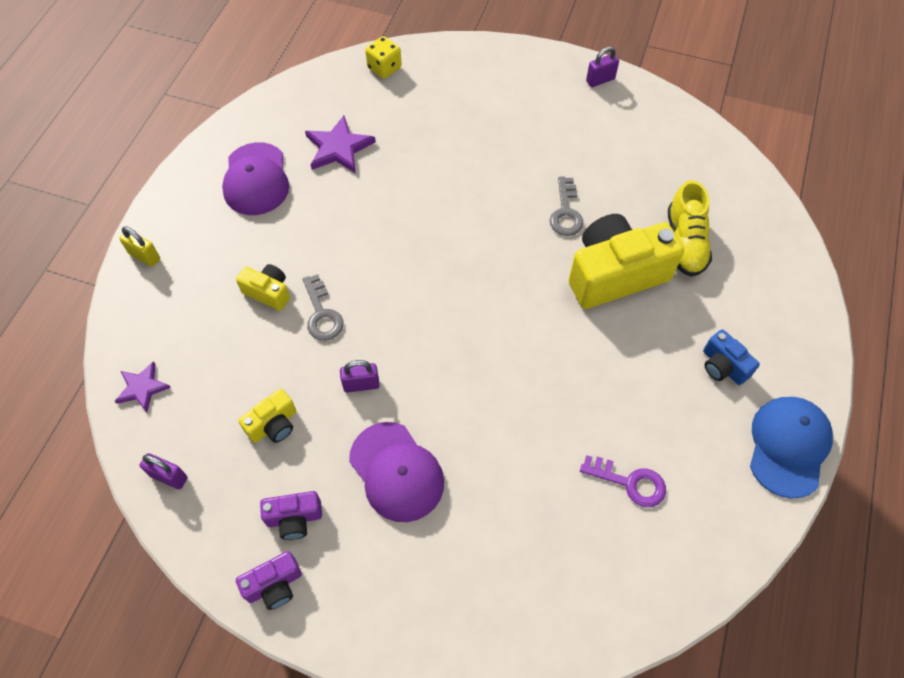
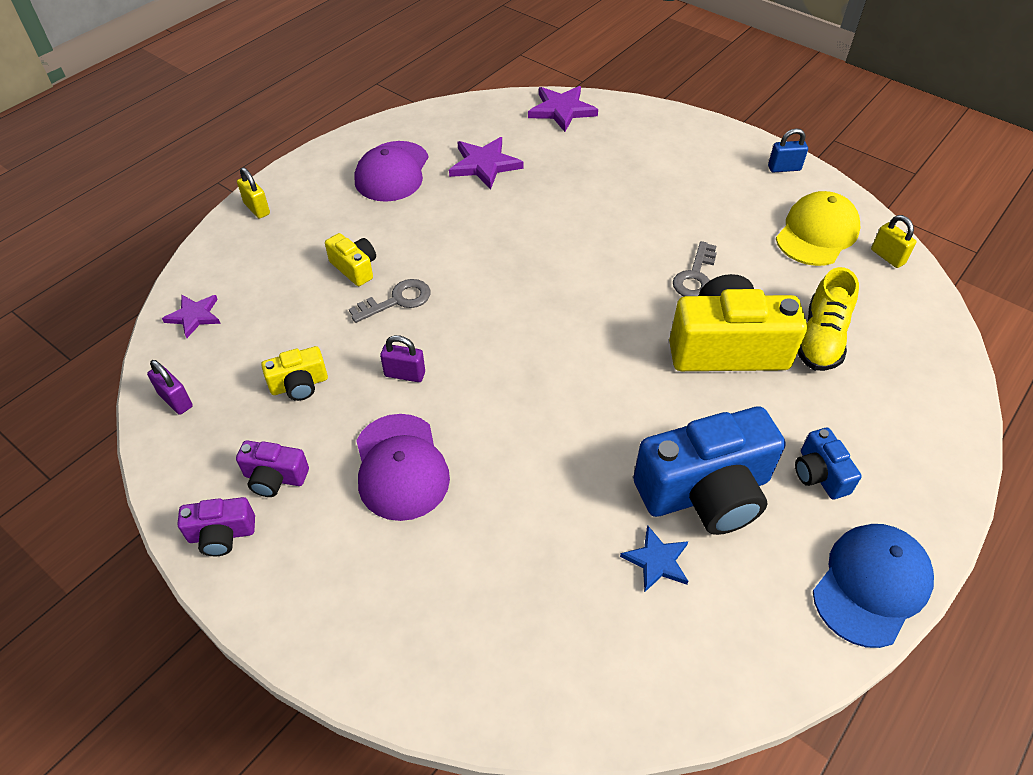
camera: 20 degrees right, 10 degrees down
(322, 314) = (397, 300): grey key -> grey key turned 120 degrees counterclockwise
(384, 68) = (561, 110): yellow dice -> purple star
(600, 80) = (784, 168): purple padlock -> blue padlock
(630, 482) = (657, 561): purple key -> blue star
(645, 410) = (705, 492): none -> blue camera
(648, 140) = (817, 233): none -> yellow cap
(711, 147) = (887, 257): none -> yellow padlock

